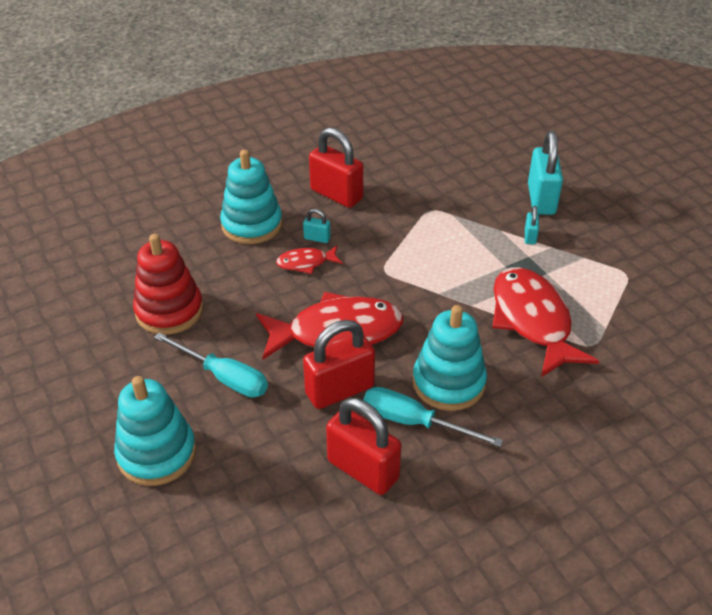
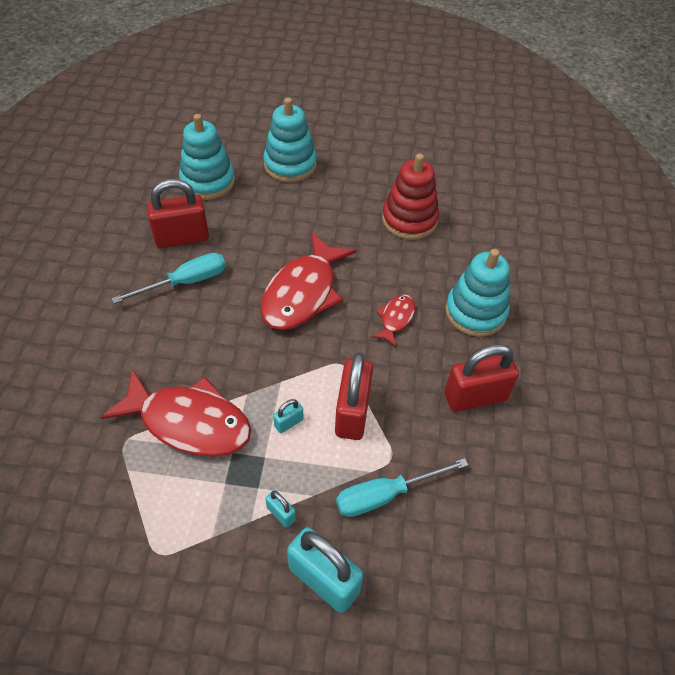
camera: 125 degrees right, 10 degrees up
(223, 377) = (320, 216): turquoise screwdriver -> turquoise screwdriver (385, 495)
(317, 238) = (421, 344): turquoise padlock -> turquoise padlock (288, 423)
(339, 390) = (250, 263): red padlock -> red padlock (352, 413)
(448, 383) = (193, 322): turquoise stacking toy -> turquoise stacking toy (208, 181)

